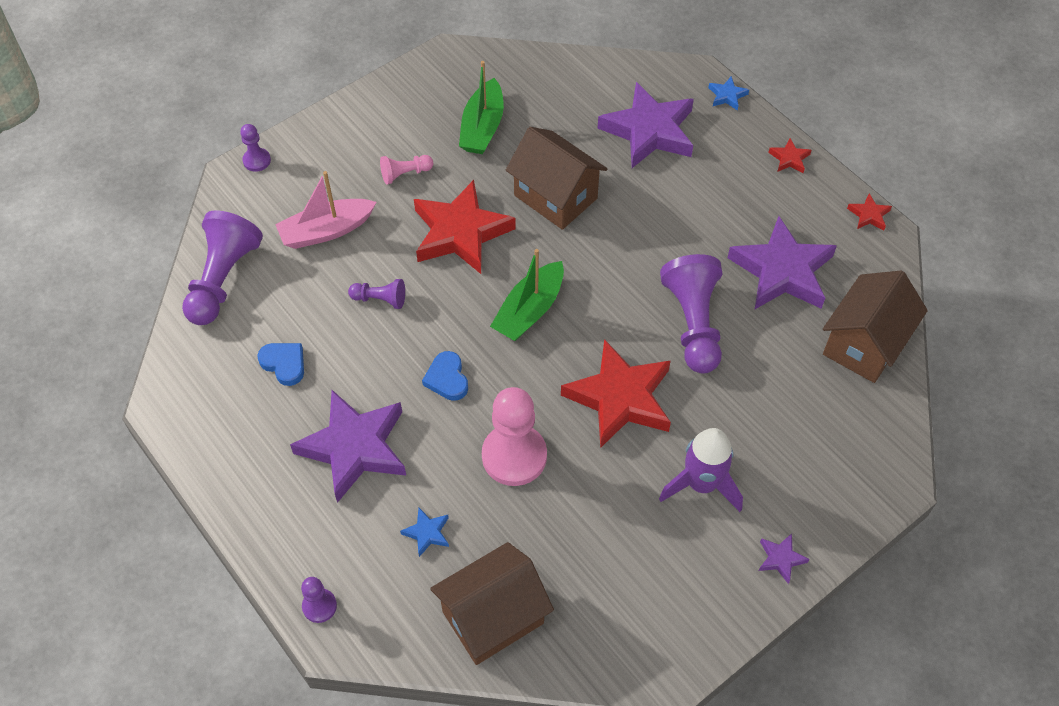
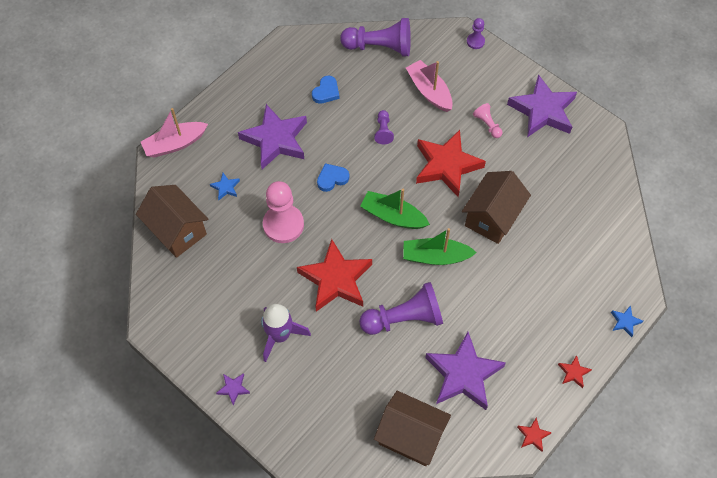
camera: 80 degrees right, 5 degrees up
(319, 606) = (175, 144): purple pawn -> pink boat
(482, 127) = (542, 162): green boat -> green boat (435, 257)
(649, 131) = (571, 270): purple star -> purple star (543, 110)

